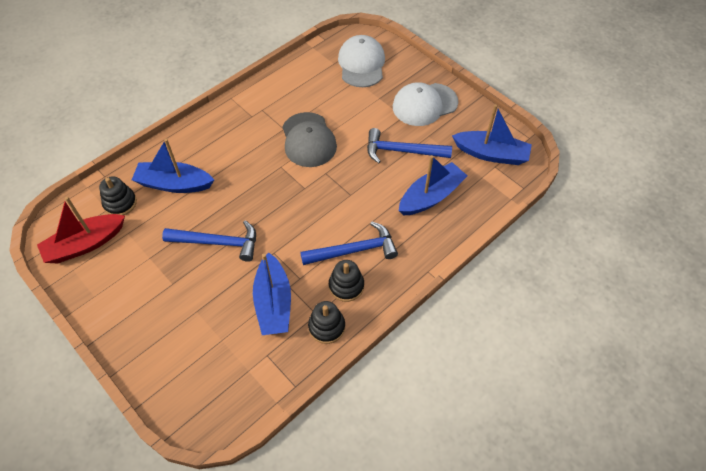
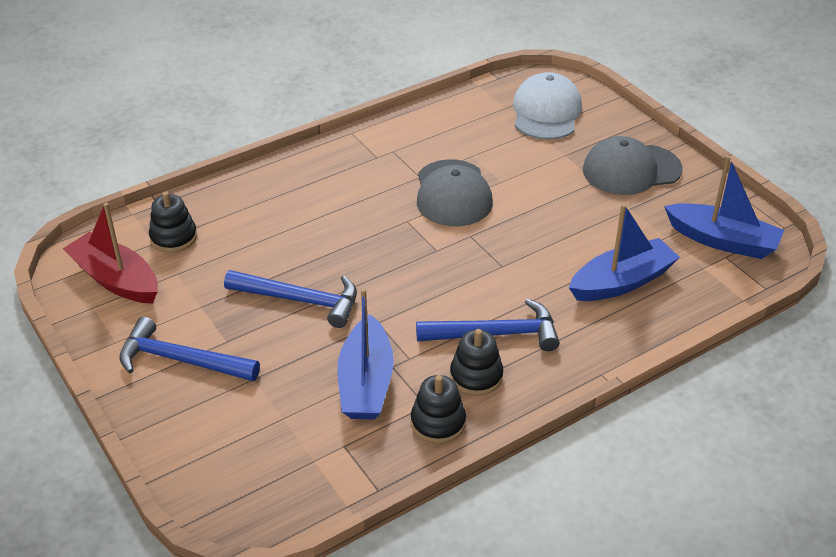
camera: 10 degrees right, 15 degrees down
(85, 244) = (116, 279): red boat -> red boat turned 60 degrees clockwise
(174, 184) = (253, 224): blue boat -> none
(402, 151) = (588, 222): blue hammer -> blue hammer (181, 360)
(424, 104) = (631, 170): white cap -> grey cap

